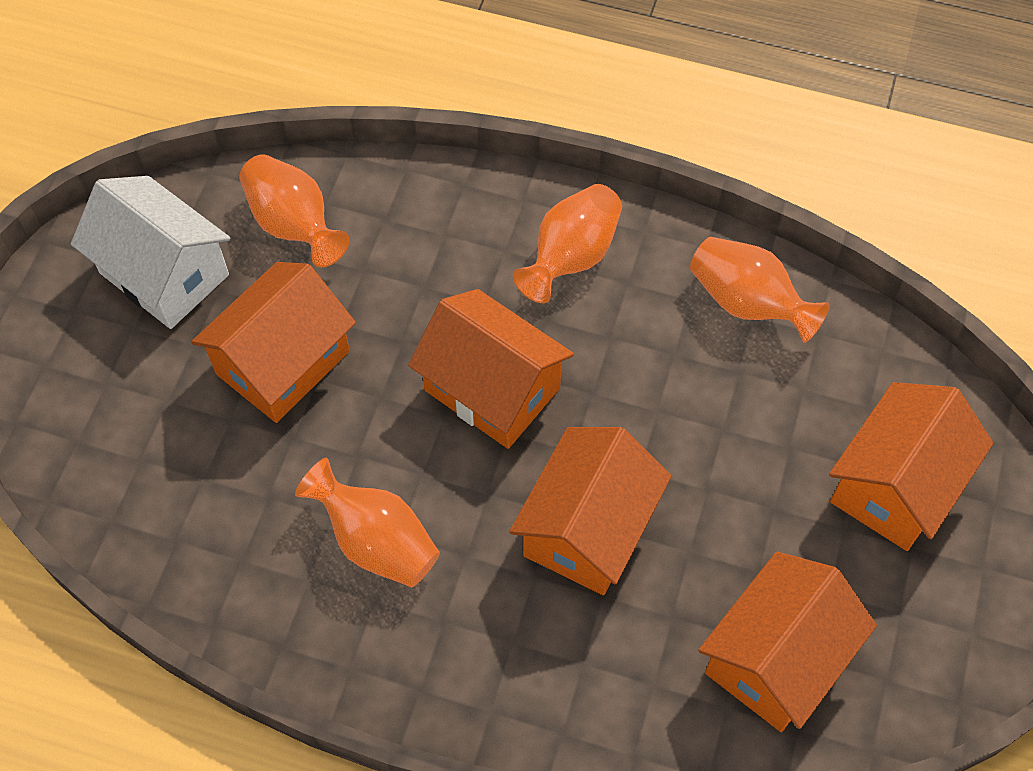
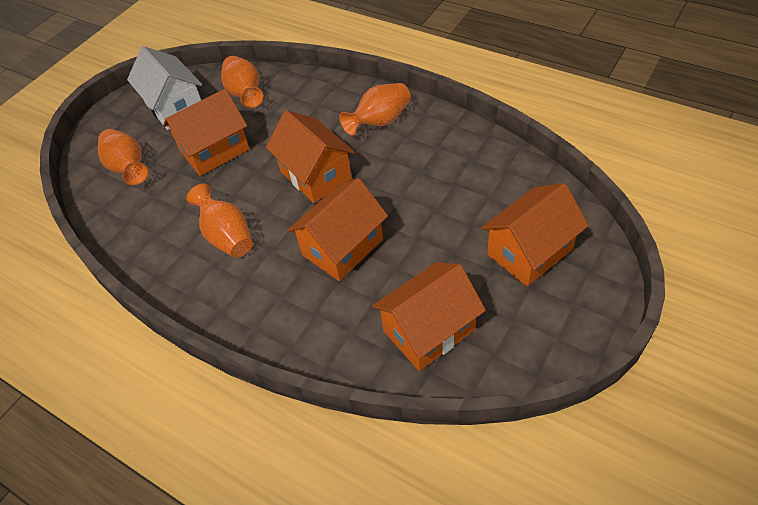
camera: 20 degrees right, 10 degrees down
(747, 303) = (469, 152): orange vase -> orange vase (128, 168)

